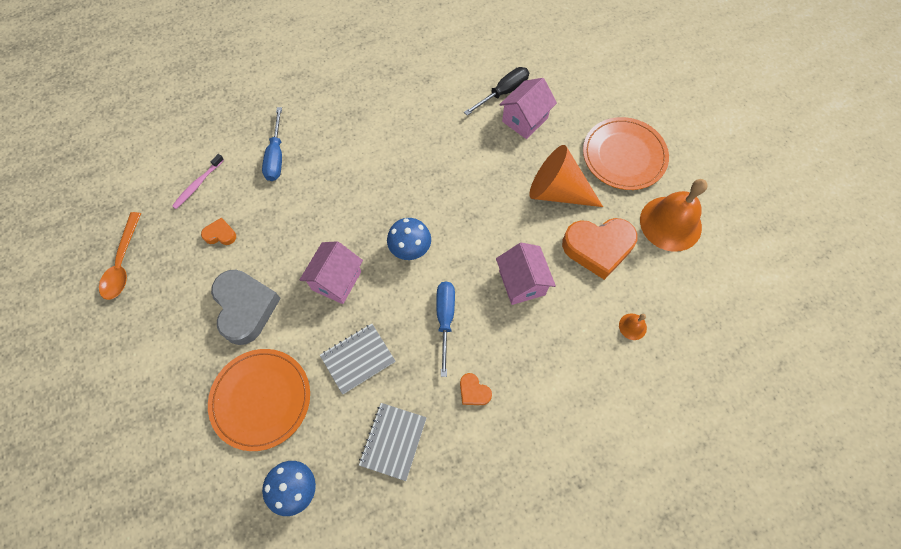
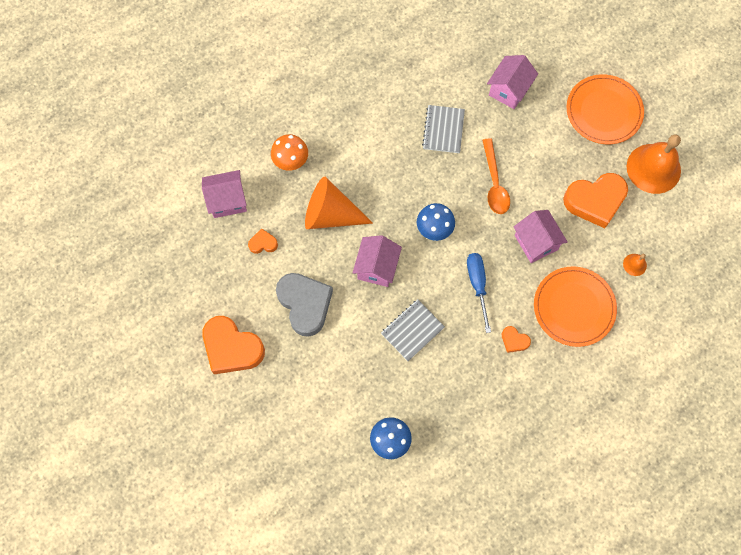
camera: 10 degrees left, 5 degrees up
(123, 263) = (184, 283): orange spoon -> orange spoon (494, 183)
(149, 343) = (232, 348): none -> orange heart
(198, 184) = (228, 201): pink toothbrush -> pink house
(261, 399) = (341, 377): orange plate -> orange plate (574, 307)
(276, 156) = (291, 162): blue screwdriver -> orange mushroom
(393, 441) = (458, 391): grey notebook -> grey notebook (443, 130)
(503, 92) = (484, 65): black screwdriver -> none
(557, 191) = (551, 154): orange cone -> orange cone (331, 214)

